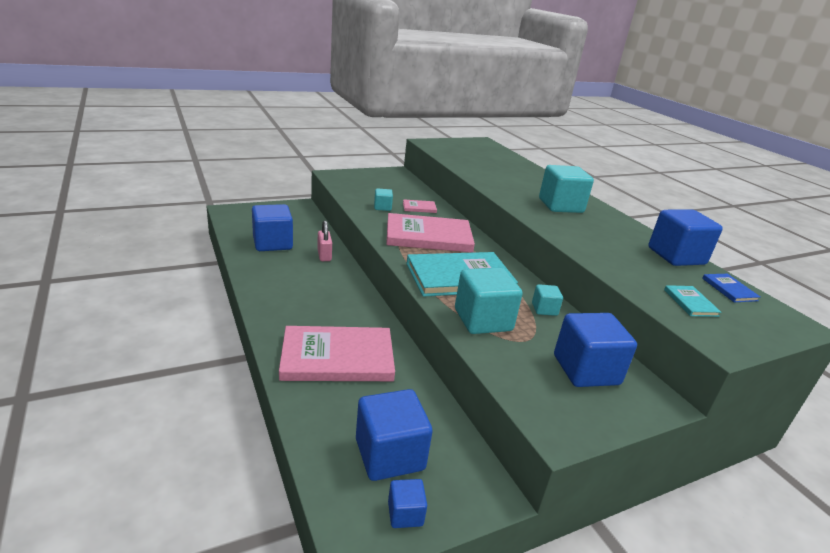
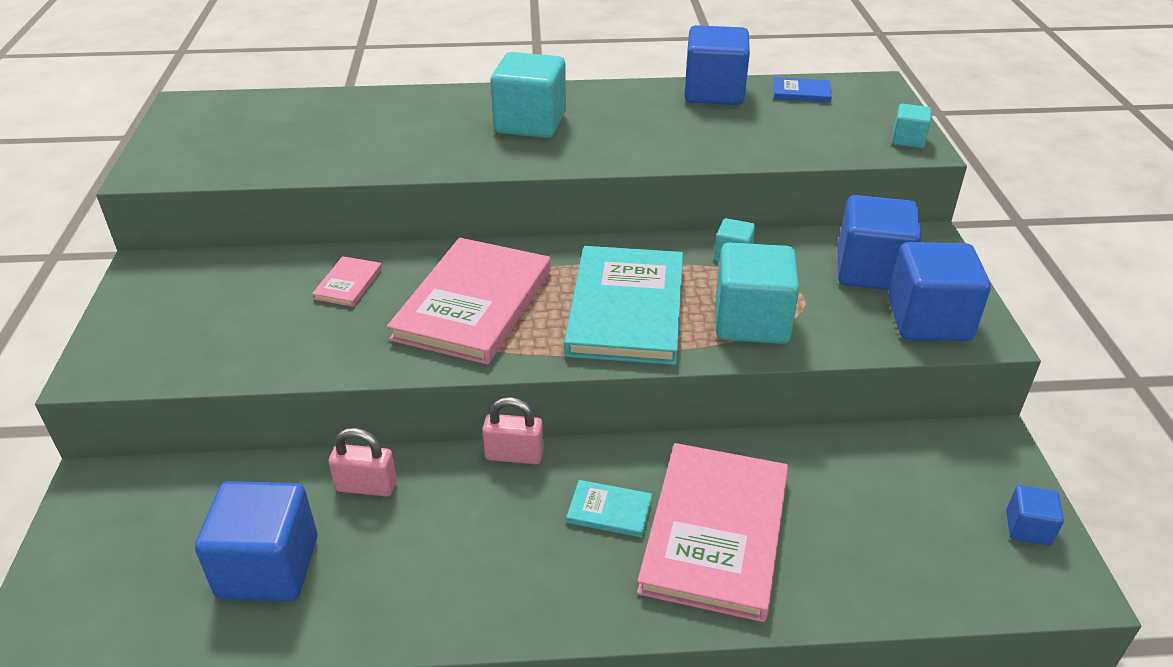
camera: 65 degrees left, 10 degrees up
(362, 288) = (514, 455): none -> pink padlock
(382, 207) = (321, 332): turquoise cube -> turquoise cube (908, 140)
(389, 454) = (932, 519): blue cube -> blue cube (928, 320)
(690, 302) = (830, 130): turquoise book -> turquoise book (609, 511)

